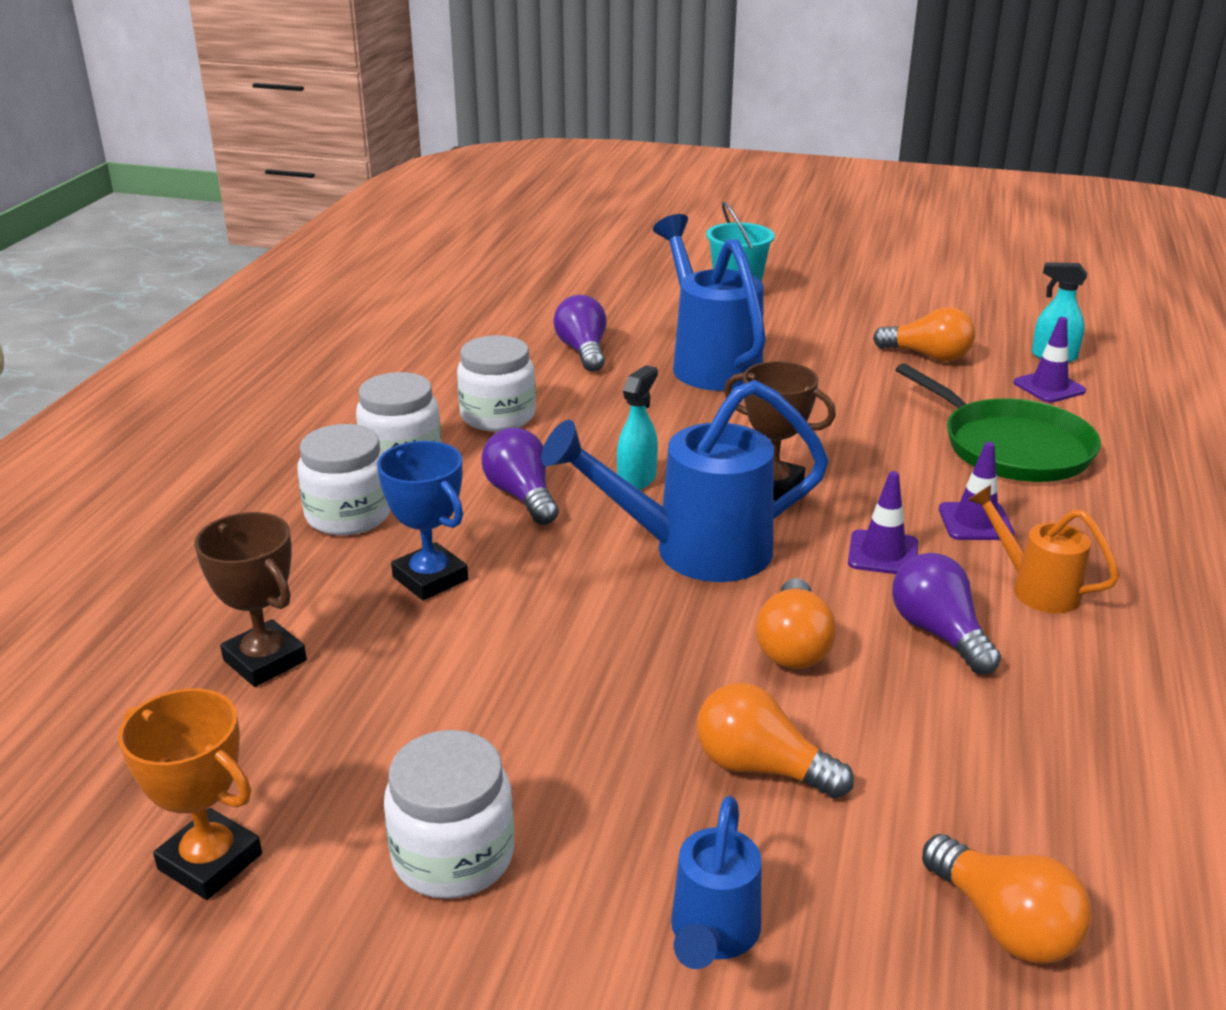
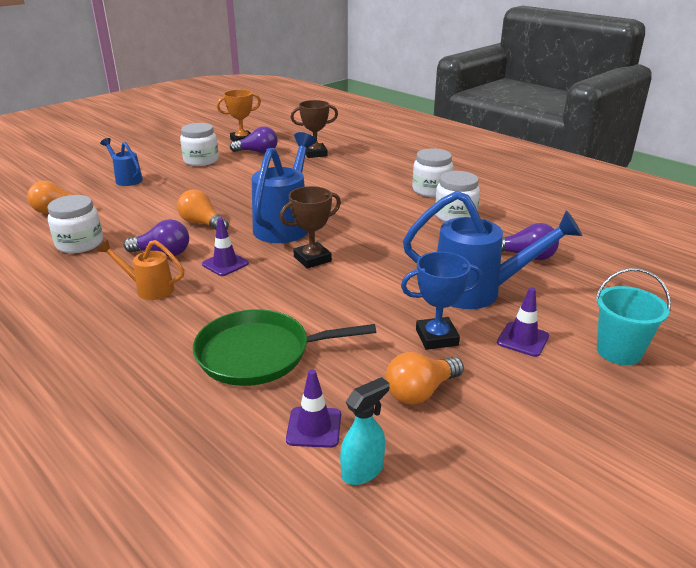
camera: 120 degrees right, 0 degrees up
(348, 515) = (391, 175): white jar -> white jar (80, 244)
(430, 578) = (330, 179): blue trophy -> blue trophy (436, 337)
(522, 496) = (371, 205): purple light bulb -> purple light bulb (258, 152)
(637, 479) = (357, 230): turquoise spray bottle -> none
(761, 767) = (162, 201): orange light bulb -> none
(975, 522) = (212, 300): purple traffic cone -> purple traffic cone (522, 339)
(1035, 588) = (149, 289): orange watering can -> orange watering can turned 150 degrees counterclockwise

